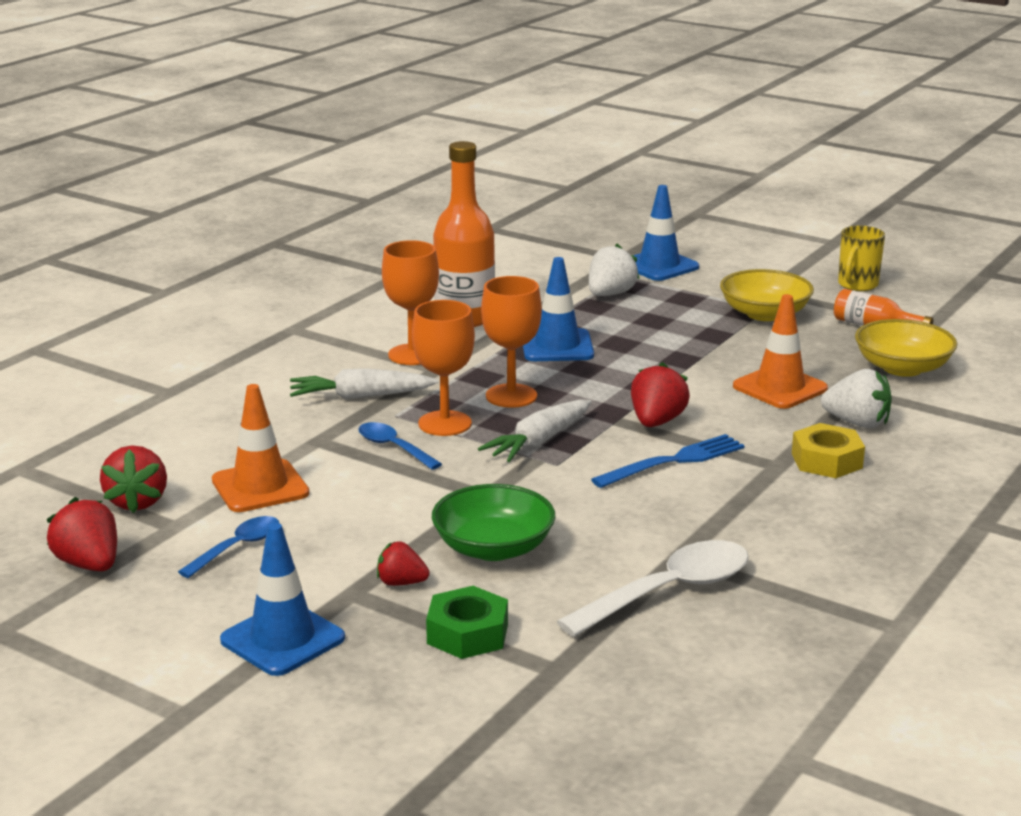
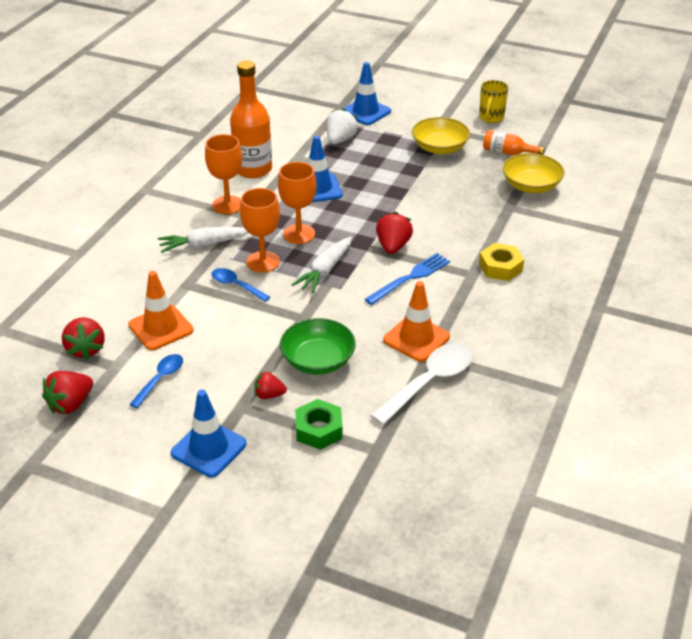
camera: 10 degrees left, 15 degrees up
(89, 564) = (70, 404): red strawberry -> red strawberry turned 90 degrees counterclockwise
(780, 388) = (461, 210): orange traffic cone -> orange traffic cone (416, 338)
(857, 423) = (512, 235): white strawberry -> none

